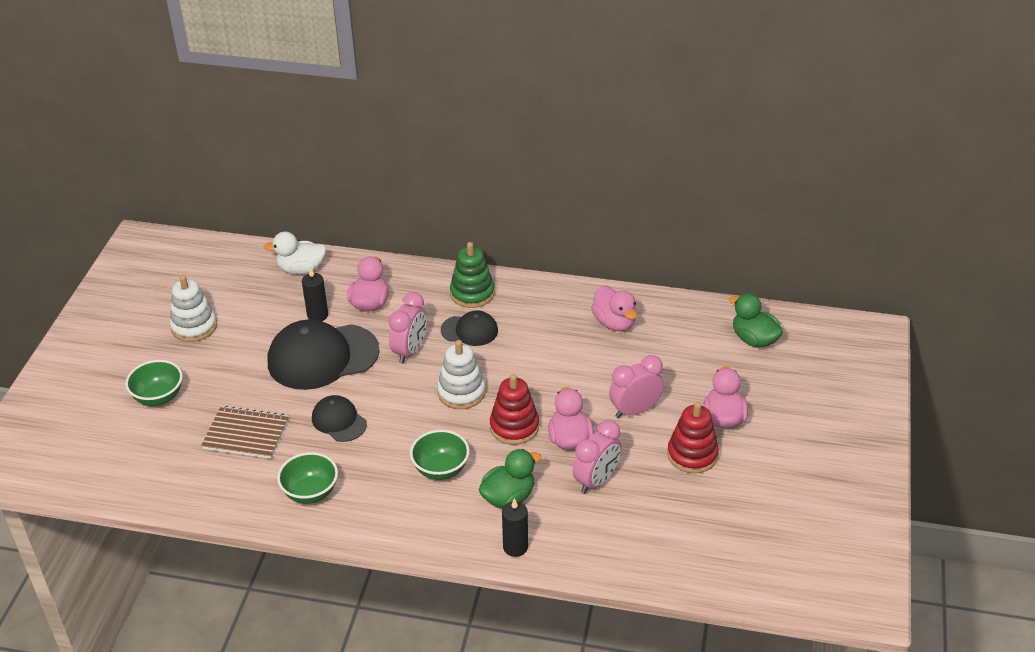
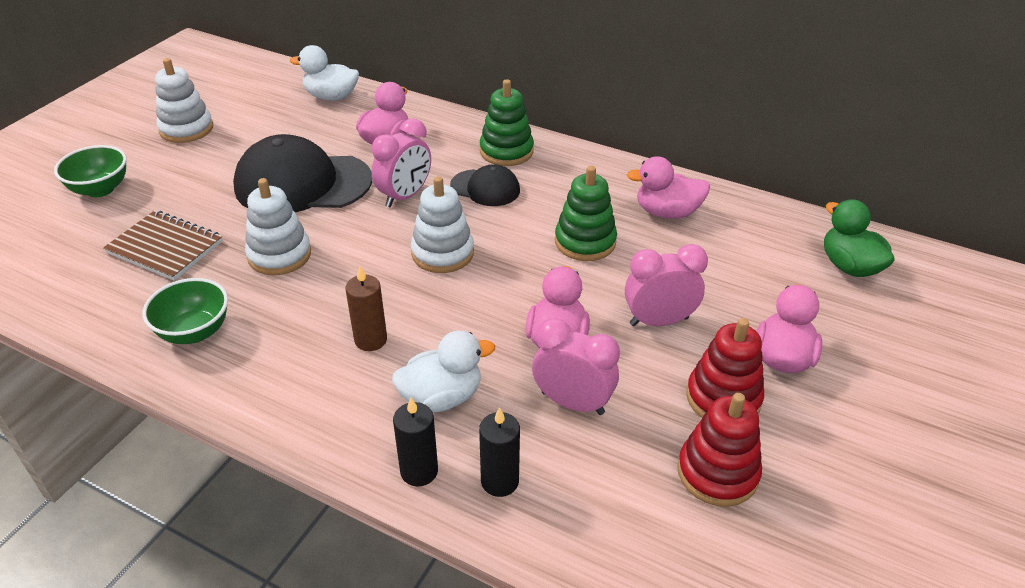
camera: 15 degrees right, 0 degrees up
(317, 315) = (322, 142): black candle -> black candle (500, 481)
(339, 421) = (279, 255): black cap -> white stacking toy
(441, 469) = (370, 340): green bowl -> brown candle
(508, 497) = (442, 397): green duck -> white duck
(514, 427) = (490, 307): red stacking toy -> red stacking toy (717, 473)
(562, 360) = (585, 242): none -> green stacking toy
(596, 481) = (572, 403): pink clock -> pink clock turned 120 degrees counterclockwise
(614, 323) = (667, 212): pink duck -> pink duck turned 105 degrees clockwise

